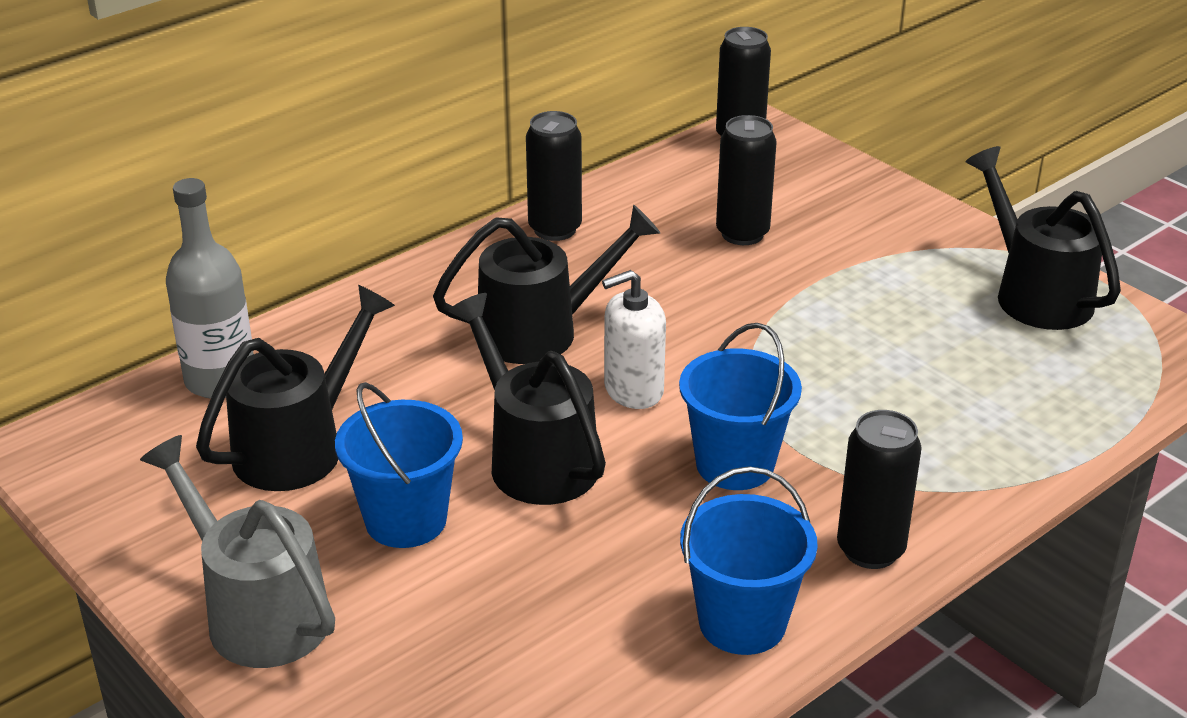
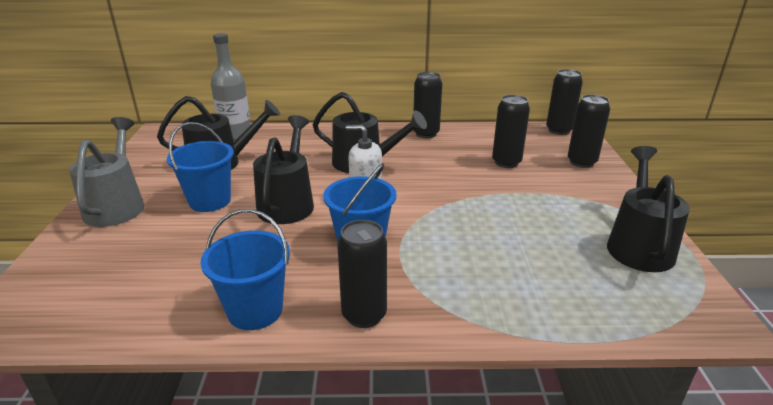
camera: 40 degrees right, 5 degrees down
(836, 188) = (581, 162): none -> black can

